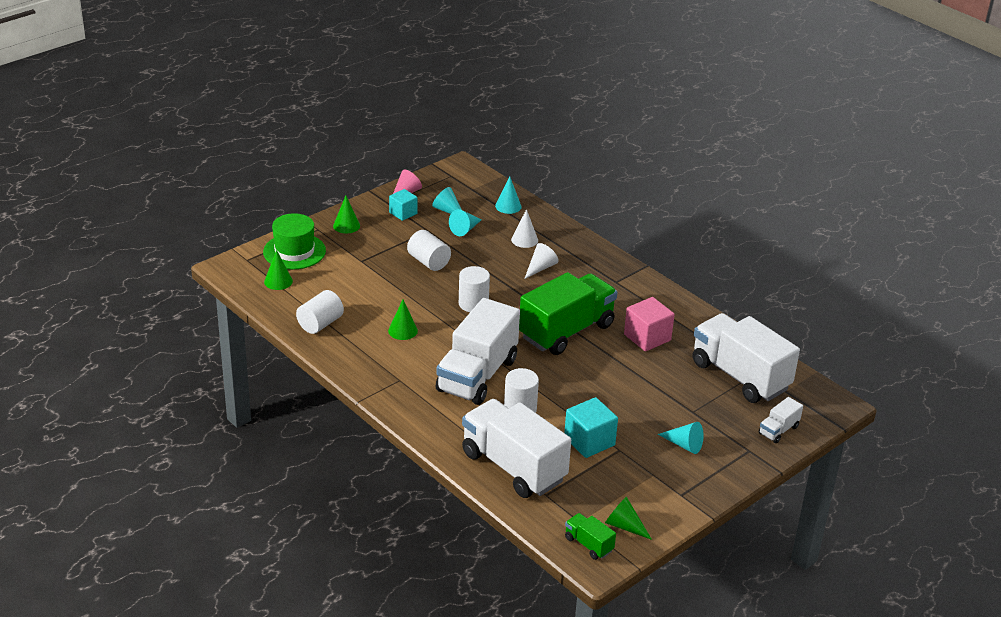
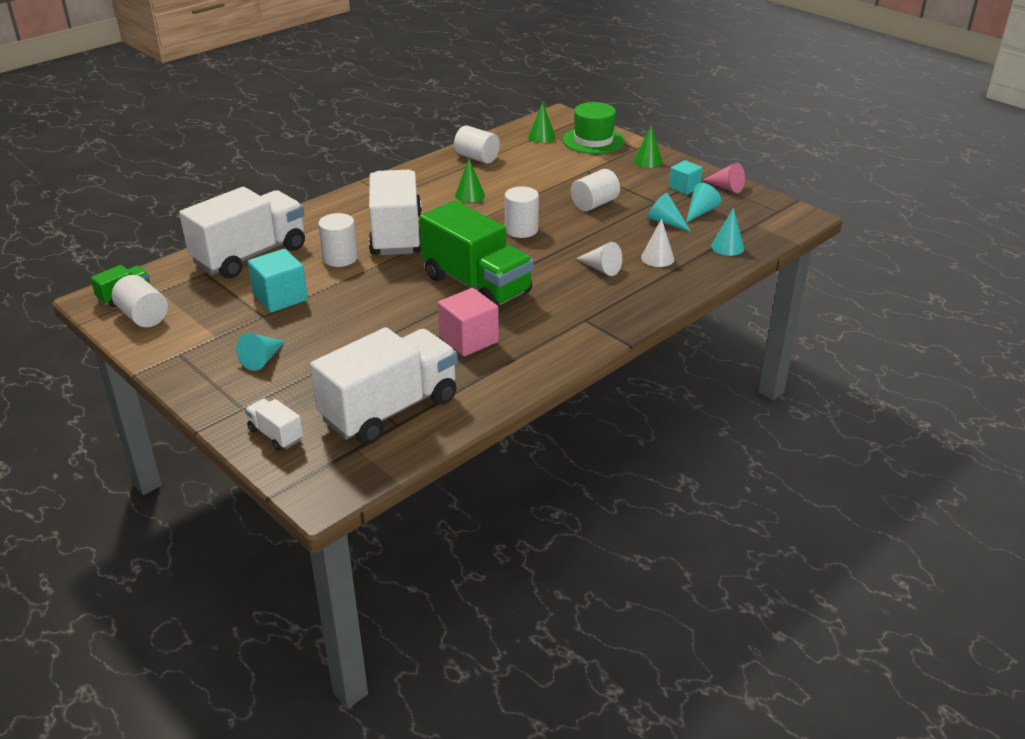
camera: 90 degrees right, 0 degrees up
(477, 375) = (396, 234): white truck -> white truck turned 60 degrees clockwise
(624, 526) = (143, 316): green cone -> white cylinder

